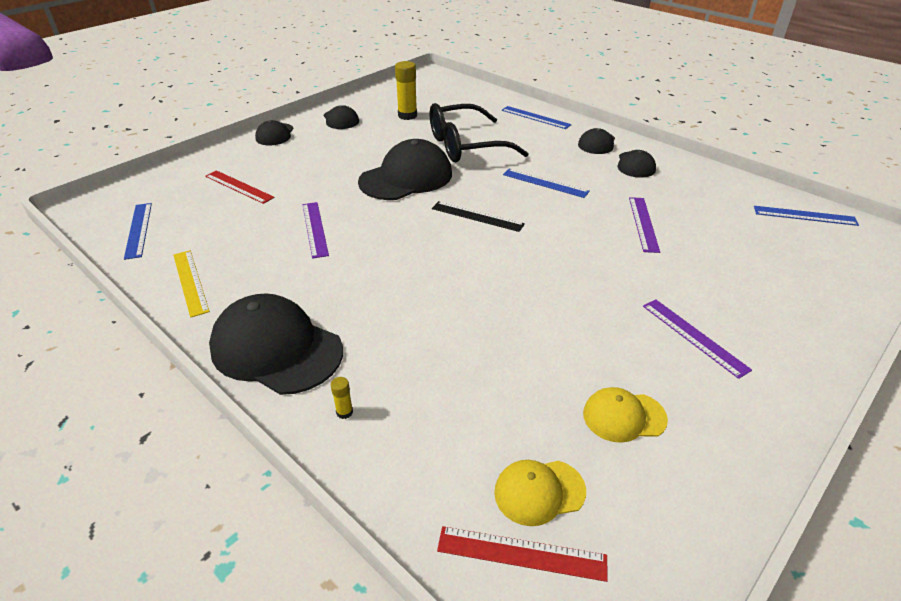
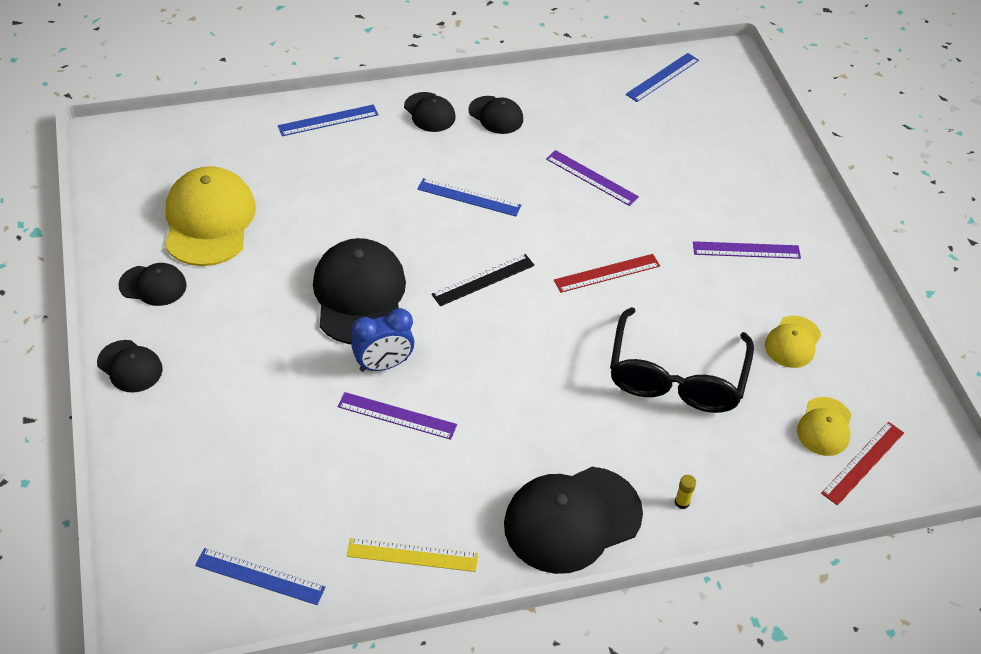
camera: 60 degrees left, 10 degrees up
(239, 186) = (240, 450): red ruler -> red ruler (607, 273)
(355, 207) = (383, 365): none -> blue clock
(407, 115) = (209, 220): yellow glue stick -> yellow cap
(466, 146) = (336, 211): black glasses -> black glasses (676, 376)
(545, 183) = (469, 197): blue ruler -> blue ruler turned 45 degrees clockwise

